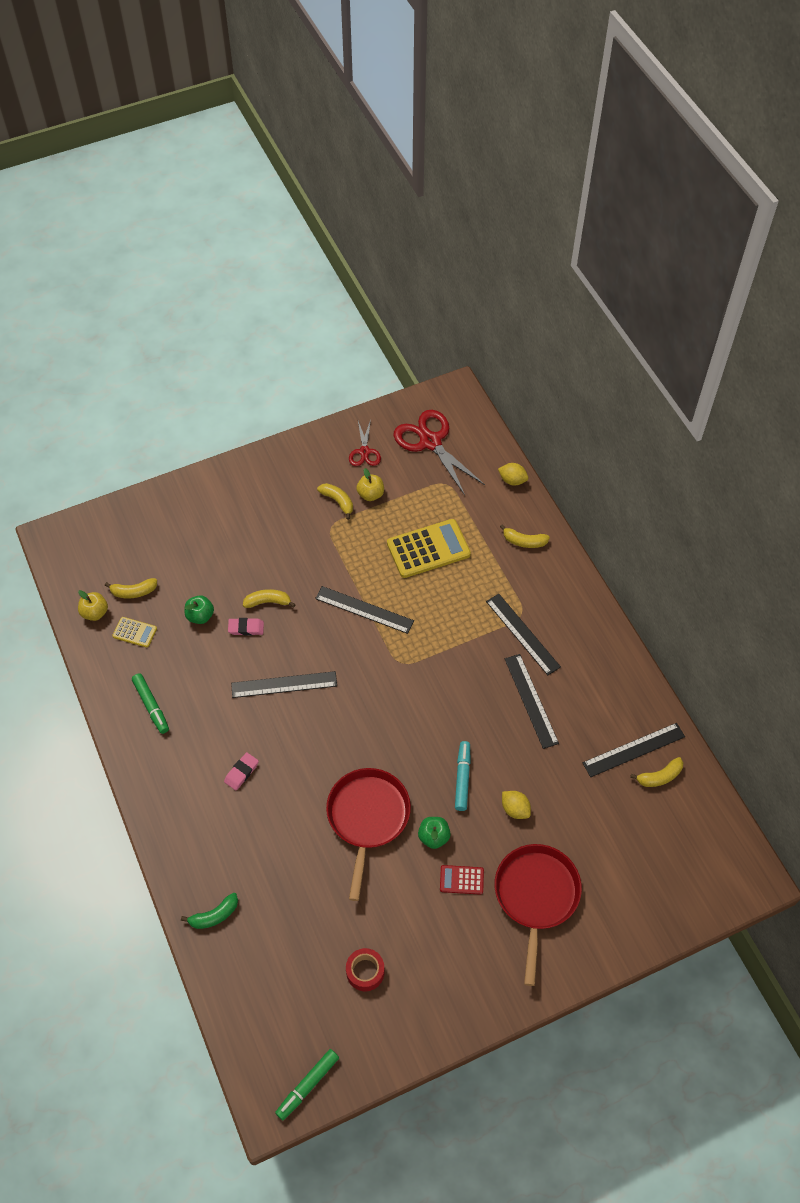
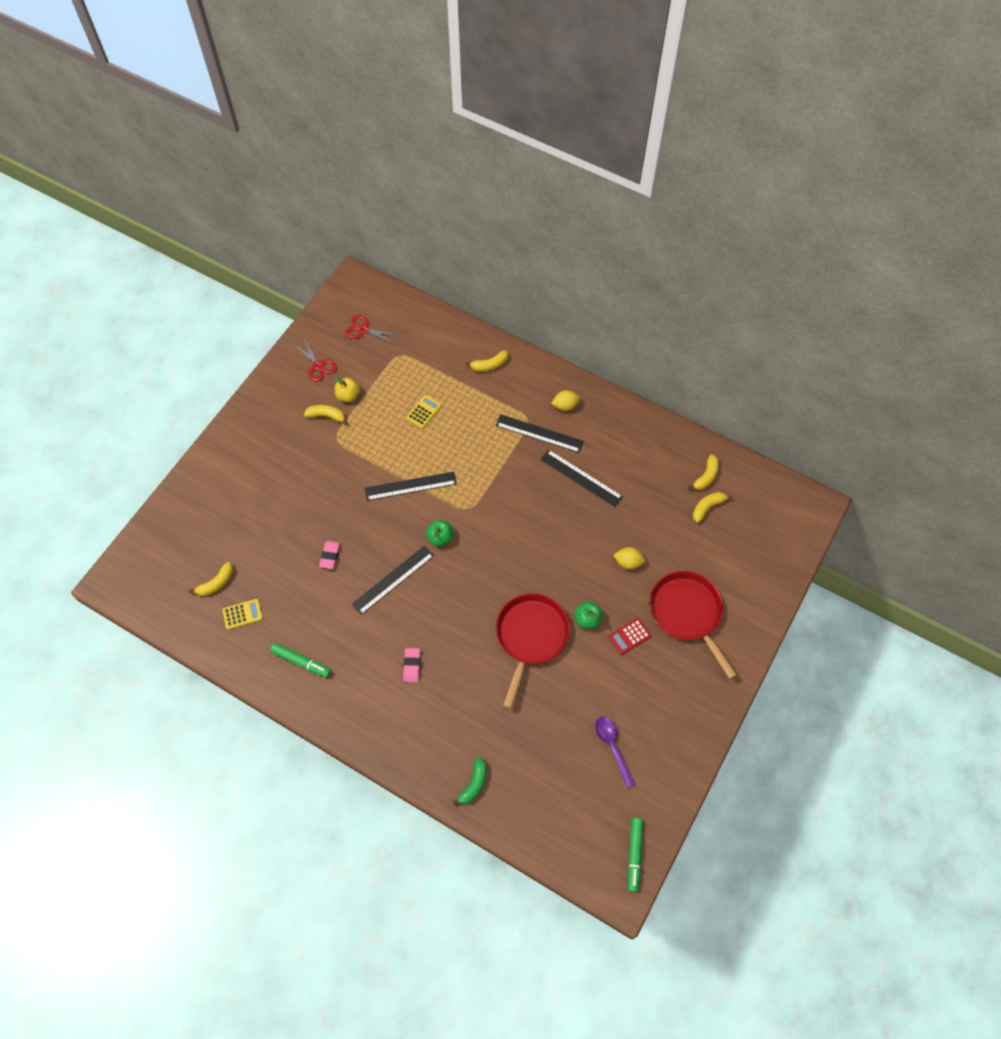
camera: 35 degrees left, 5 degrees up
(95, 612) = (197, 619): yellow apple -> none
(200, 616) = (286, 569): green apple -> green apple (440, 538)
(246, 628) = (330, 555): pink eraser -> pink eraser turned 45 degrees counterclockwise
(268, 602) = (332, 525): yellow banana -> yellow banana (707, 507)
(365, 972) = (613, 747): red tape -> purple spoon
(367, 818) = (530, 637): red pan -> red pan turned 45 degrees clockwise
(428, 549) = (424, 412): yellow calculator -> yellow calculator, size x0.50
(430, 442) = (363, 330): red scissors -> red scissors, size x0.55
(462, 778) = (575, 564): turquoise marker -> none
(512, 480) = (447, 324): yellow lemon -> yellow lemon (565, 406)
(634, 750) = (676, 469): black ruler -> none

